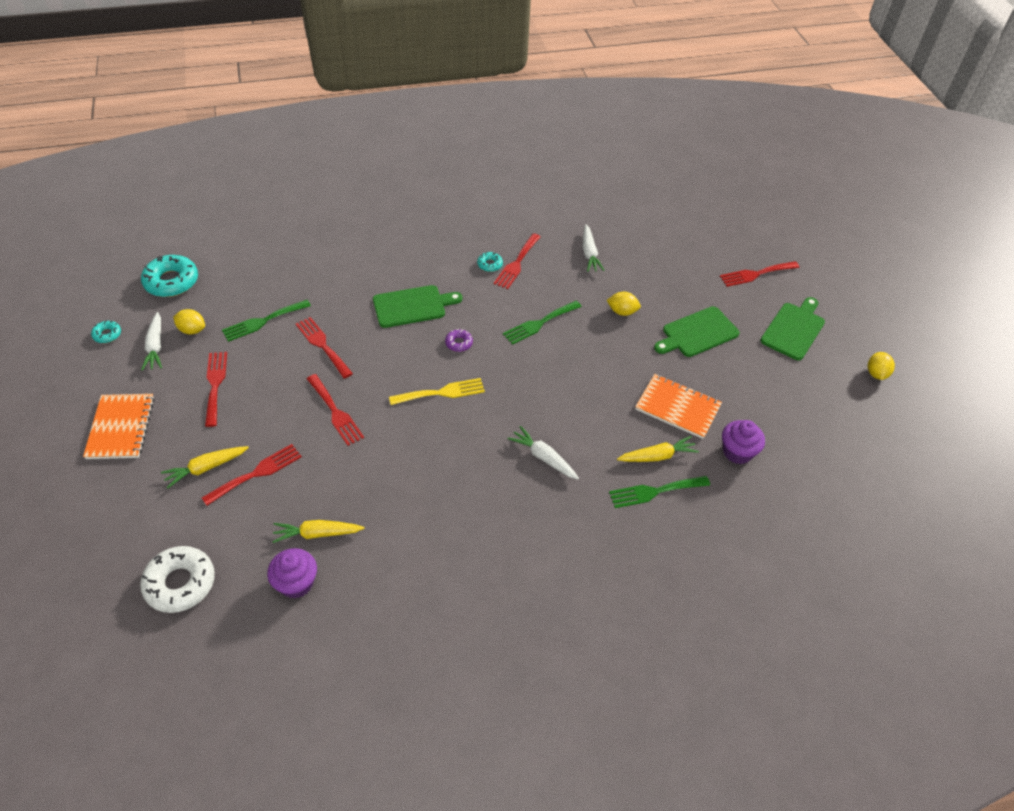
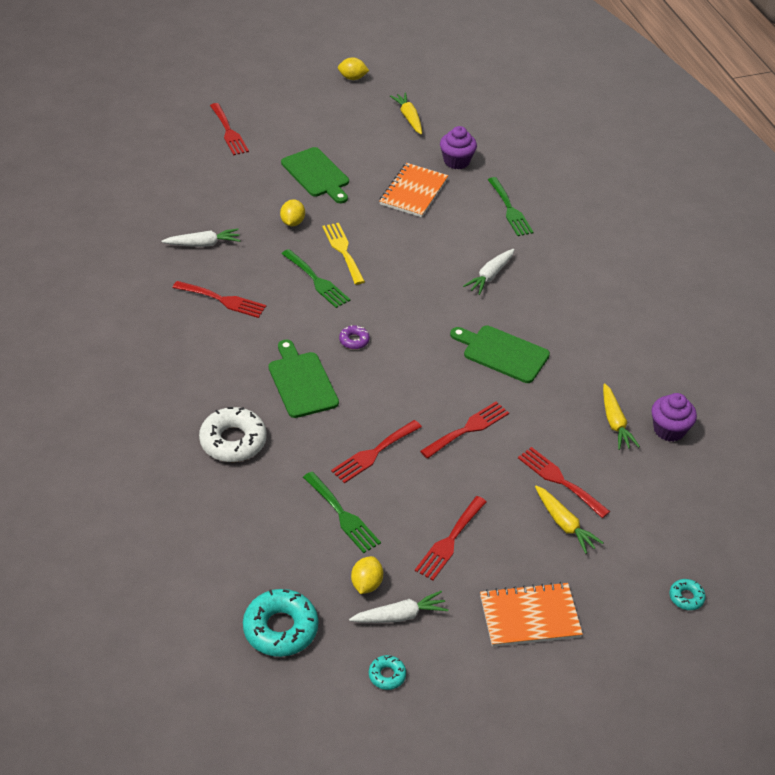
camera: 95 degrees left, 5 degrees down
(180, 583) = (697, 515): white donut -> white donut (233, 441)
(215, 385) = (450, 541): red fork -> red fork turned 45 degrees counterclockwise
(441, 392) = (425, 349): yellow fork -> yellow fork (343, 251)
(490, 264) = (226, 322): turquoise donut -> turquoise donut (686, 597)
(657, 456) = (472, 206): yellow carrot -> yellow carrot (409, 118)
(793, 329) = (304, 116): green cutting board -> green cutting board (502, 353)

